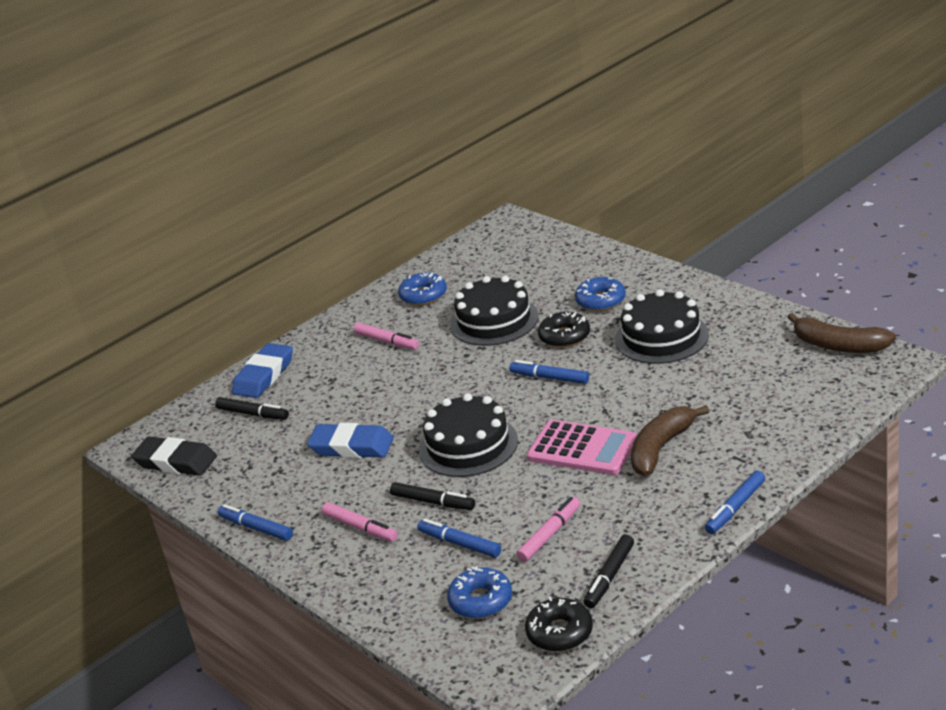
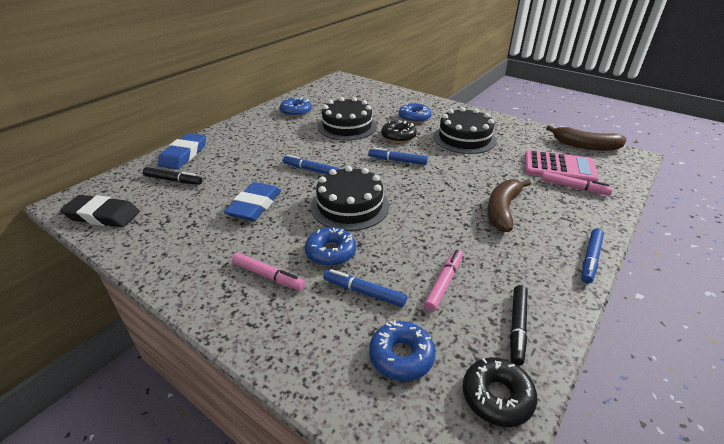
camera: 15 degrees left, 5 degrees up
(256, 528) = (169, 276): blue marker -> blue marker (311, 170)
(352, 446) = (254, 205): blue eraser -> blue eraser turned 75 degrees counterclockwise
(387, 341) = (274, 136): pink marker -> pink marker (574, 188)
(433, 502) = (330, 252): black marker -> blue donut
(582, 449) = (441, 210): pink calculator -> pink calculator (559, 167)

